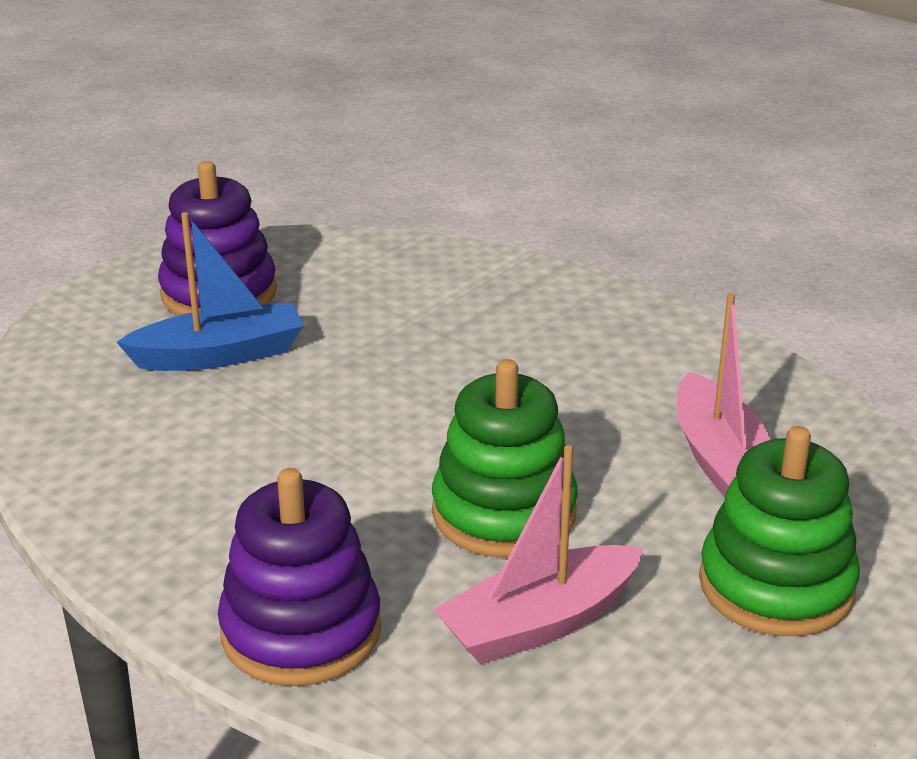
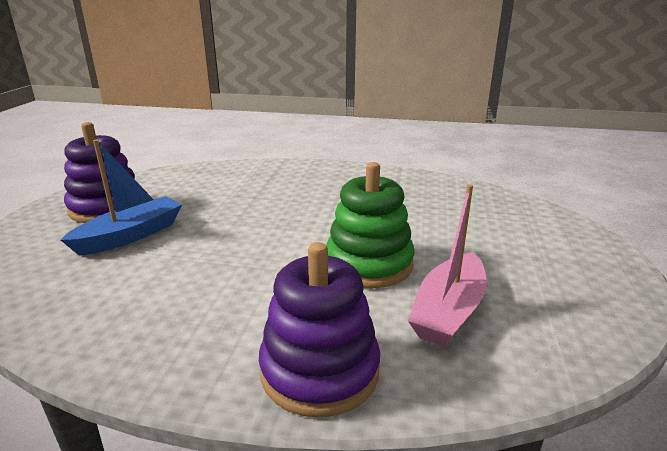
camera: 30 degrees left, 5 degrees down
(721, 460) = (440, 212): pink boat -> none
(776, 586) = (528, 254): green stacking toy -> none

